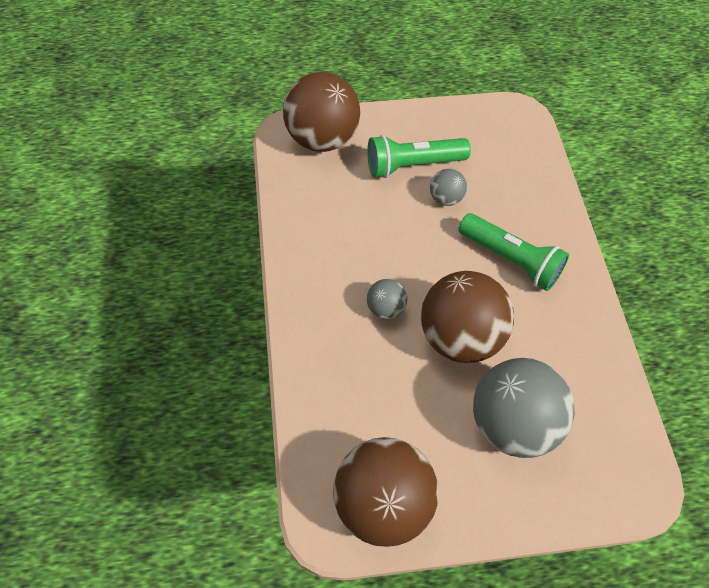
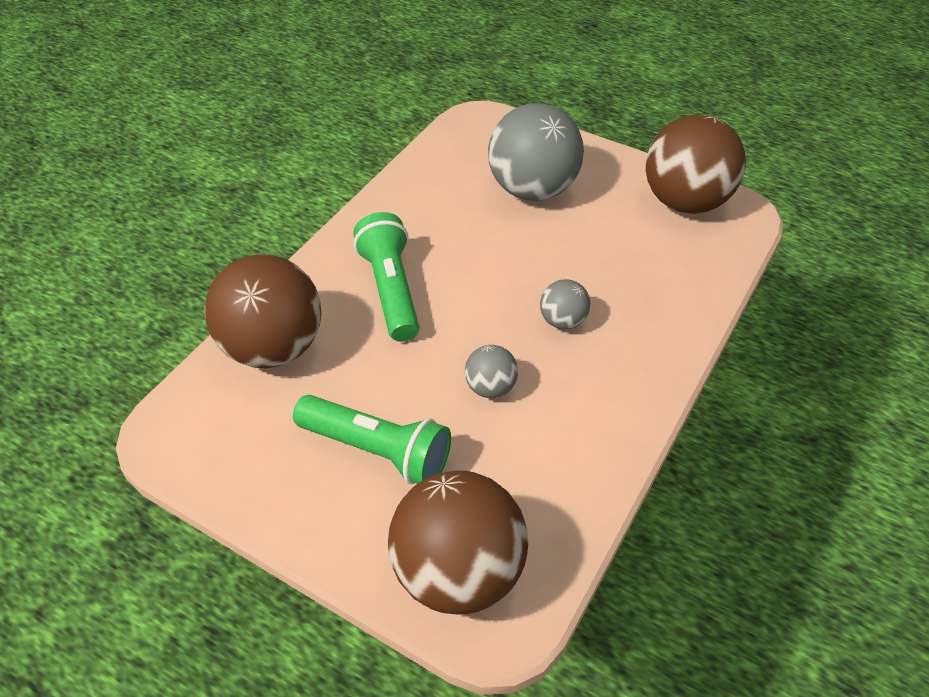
camera: 140 degrees left, 10 degrees down
(445, 198) = (384, 386): grey ball -> grey ball (490, 387)
(460, 337) = (513, 261): brown ball -> brown ball (273, 348)

